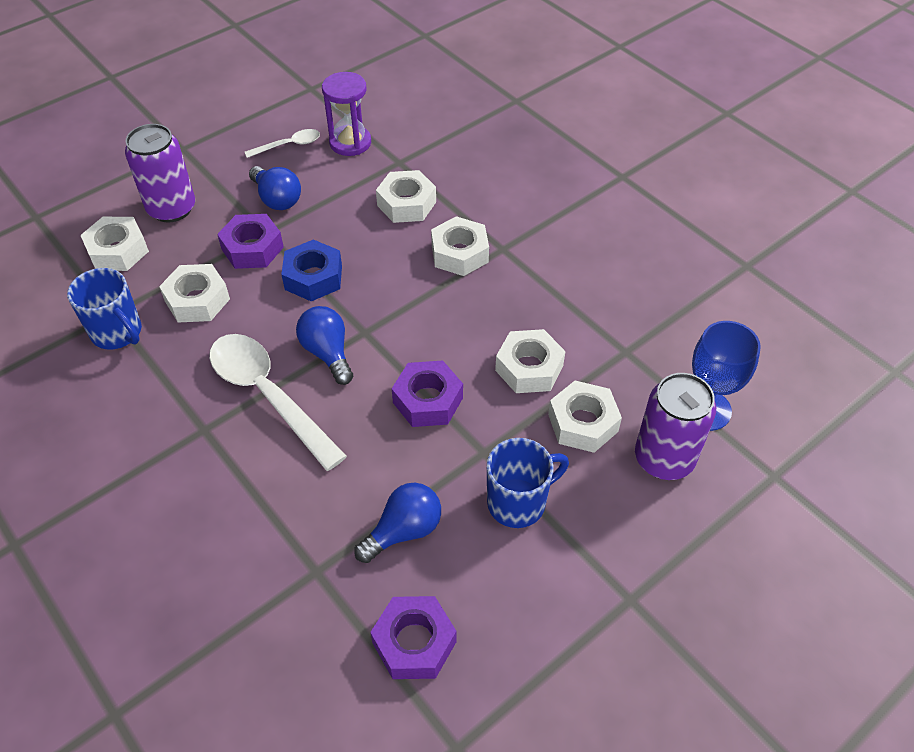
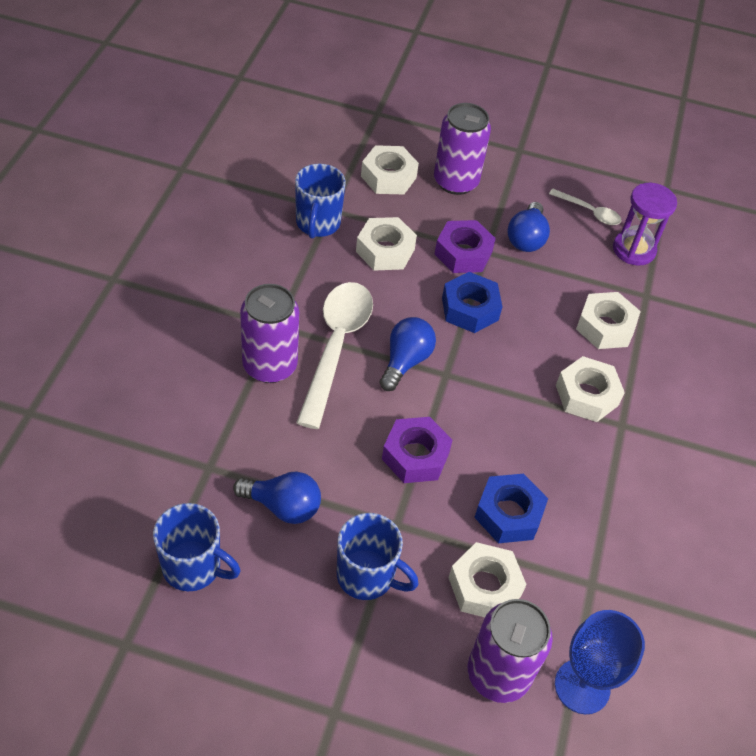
camera: 50 degrees right, 0 degrees up
(244, 459) = (270, 365): none -> purple can
(414, 642) = (193, 567): purple nut -> blue mug
(529, 368) = (509, 514): white nut -> blue nut

